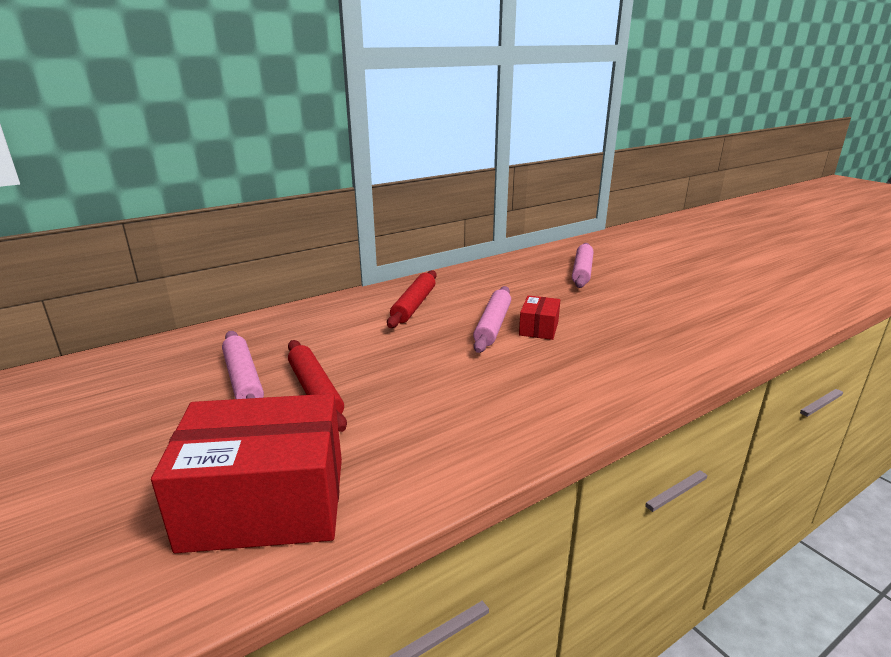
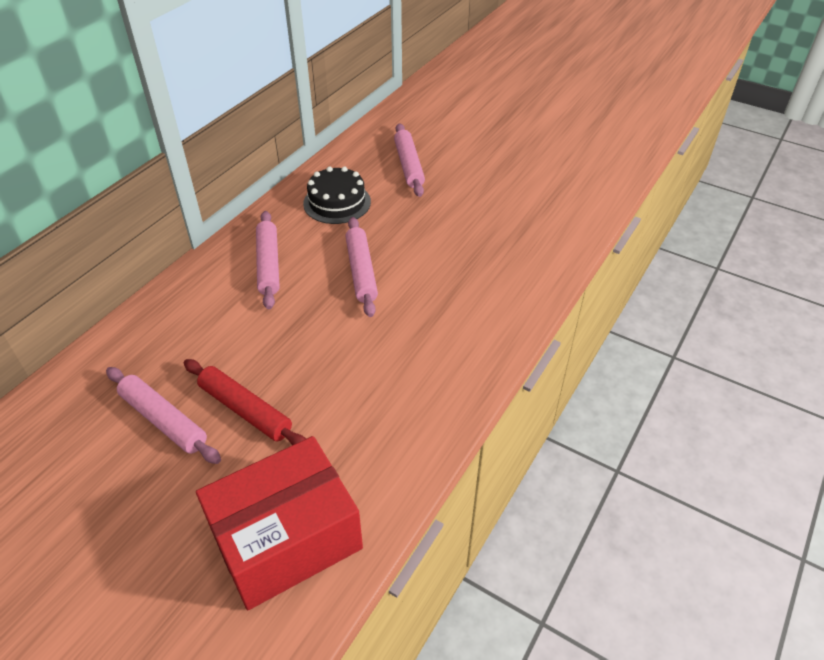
camera: 25 degrees left, 20 degrees up
(414, 305) = (268, 264): red rolling pin -> pink rolling pin
(501, 281) = (337, 202): none -> black cake
(539, 328) = (405, 263): red box -> none

